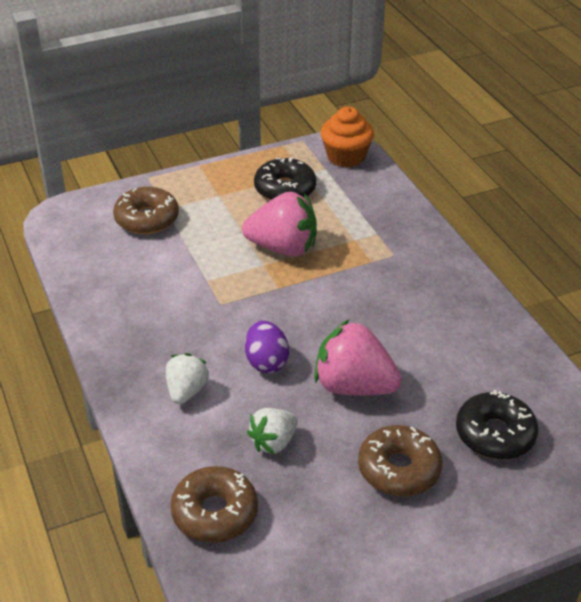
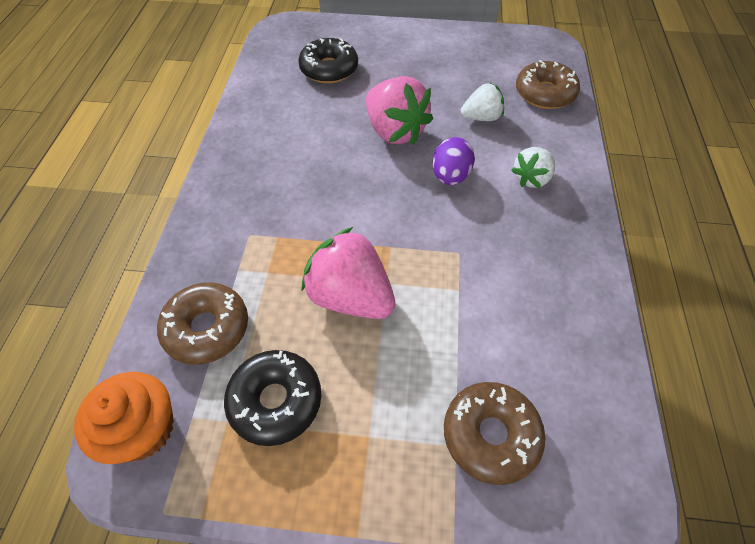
camera: 150 degrees left, 15 degrees up
(398, 469) = (408, 74): brown donut -> brown donut (207, 328)

